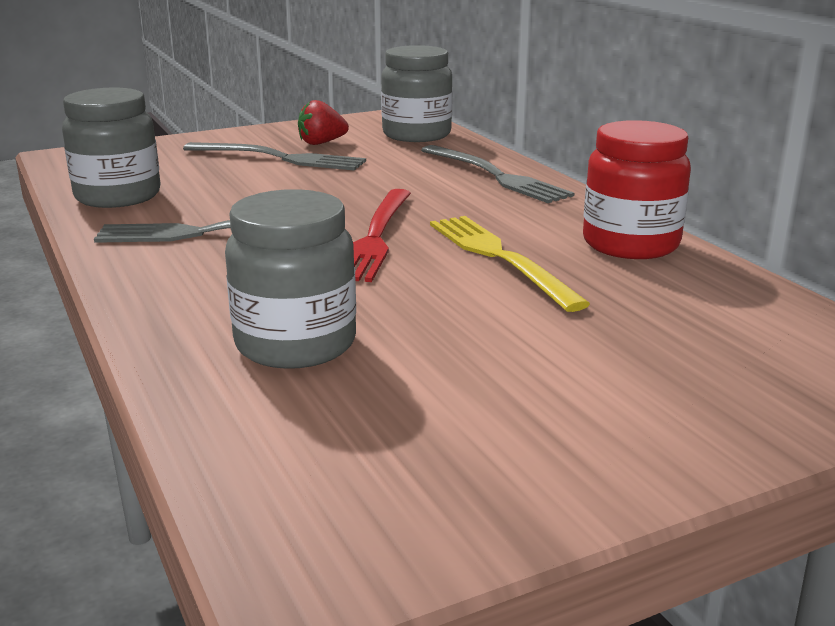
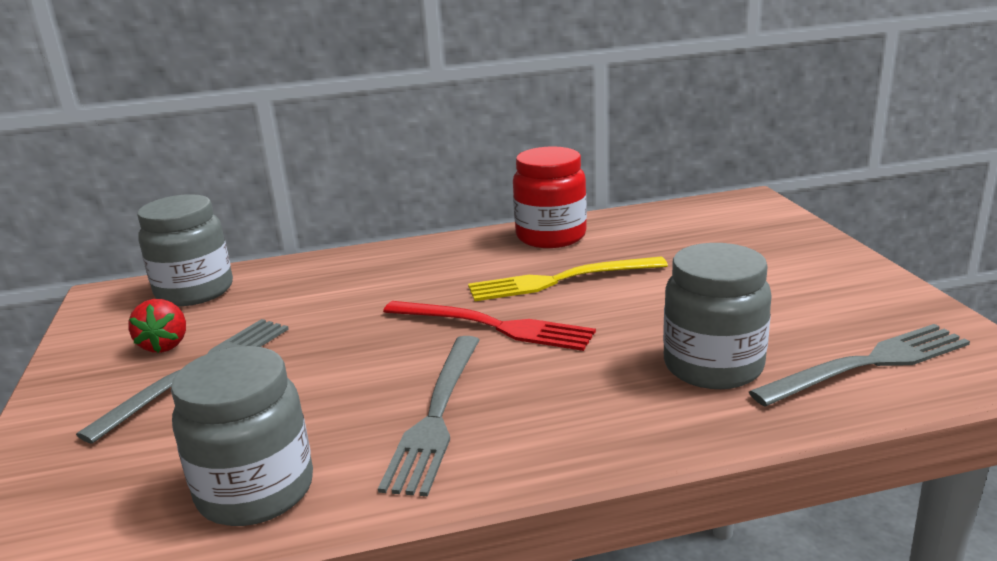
camera: 75 degrees left, 0 degrees up
(496, 176) = (365, 266): grey fork -> grey fork (868, 364)

